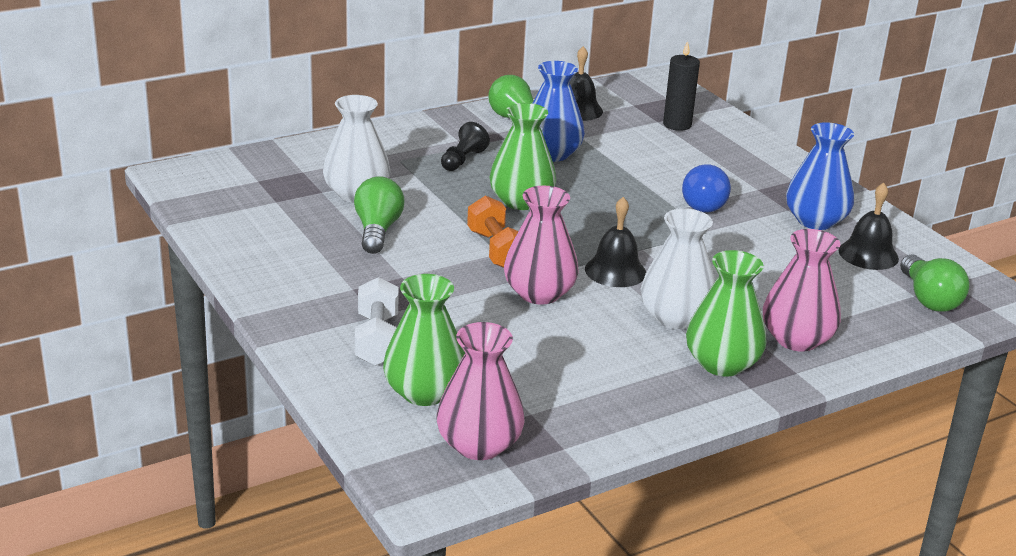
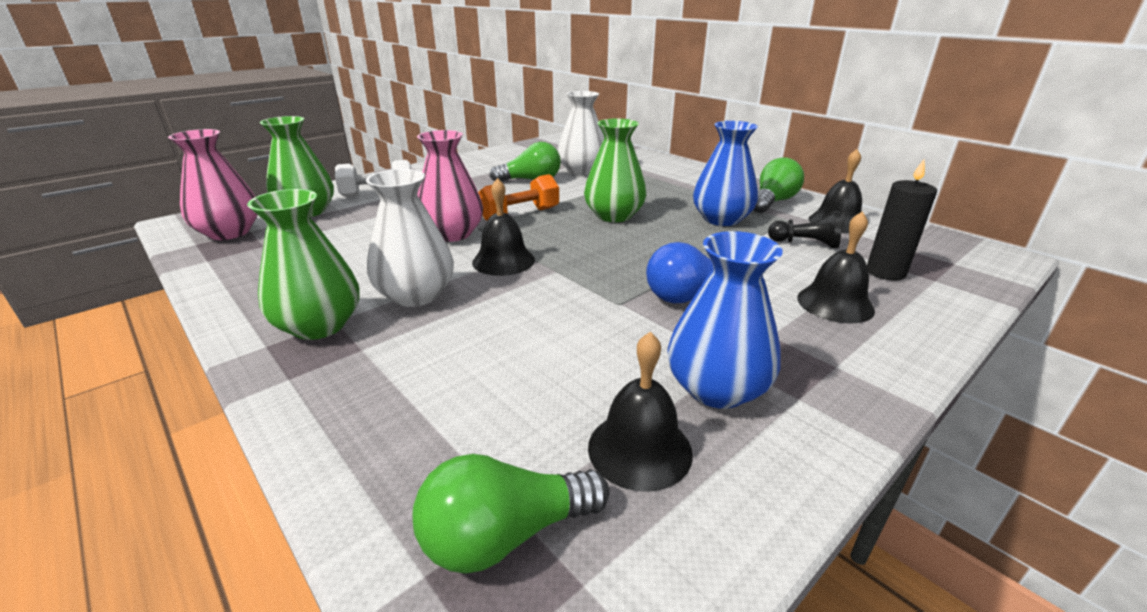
camera: 80 degrees right, 0 degrees up
(463, 160) = (669, 192): black pawn -> black pawn (805, 243)
(720, 156) = (835, 303): none -> black bell
(796, 339) = (367, 376): pink vase -> none

